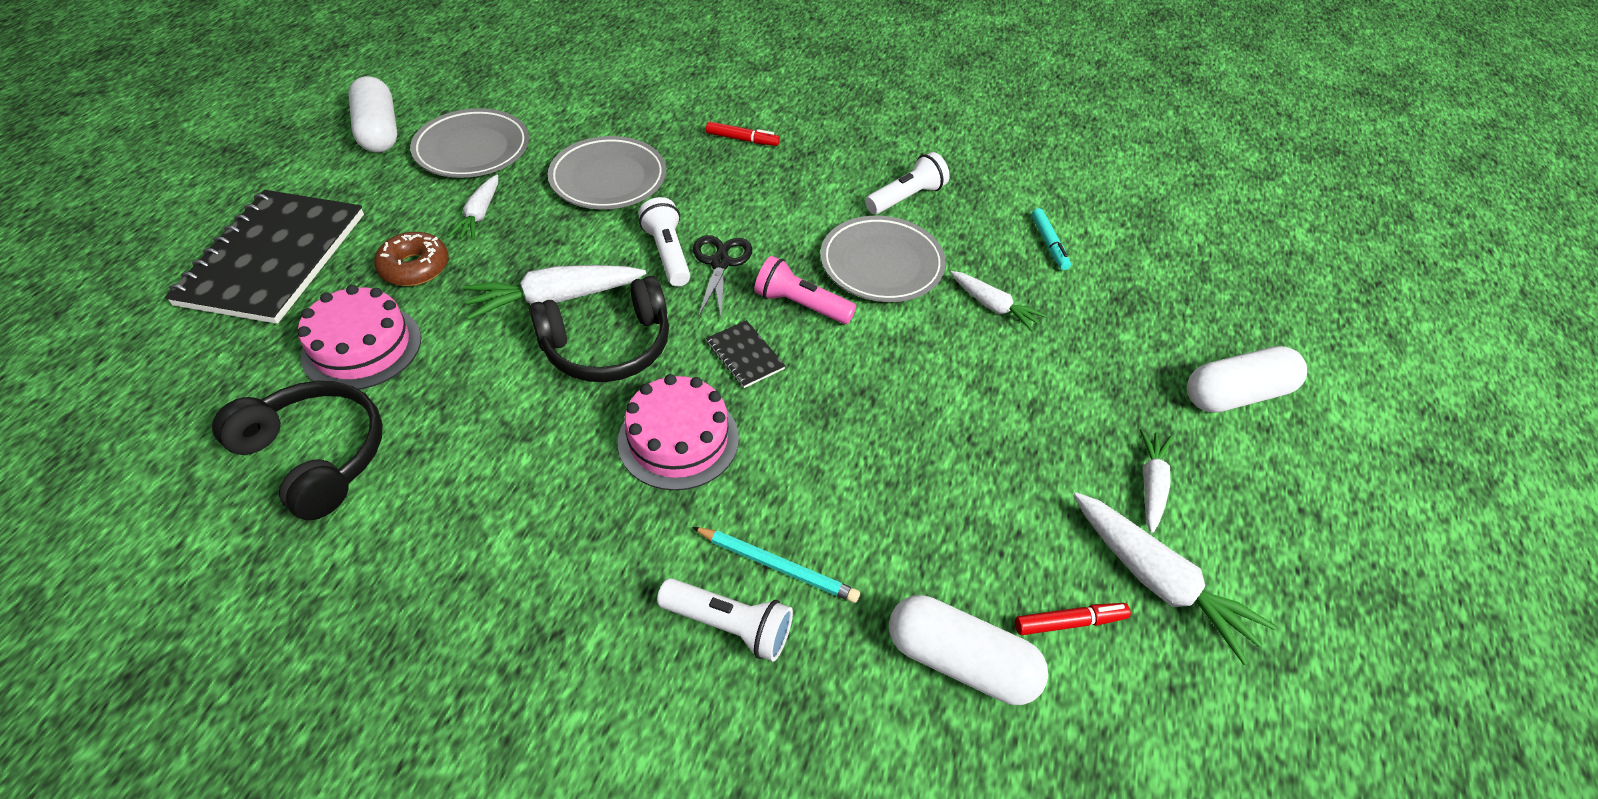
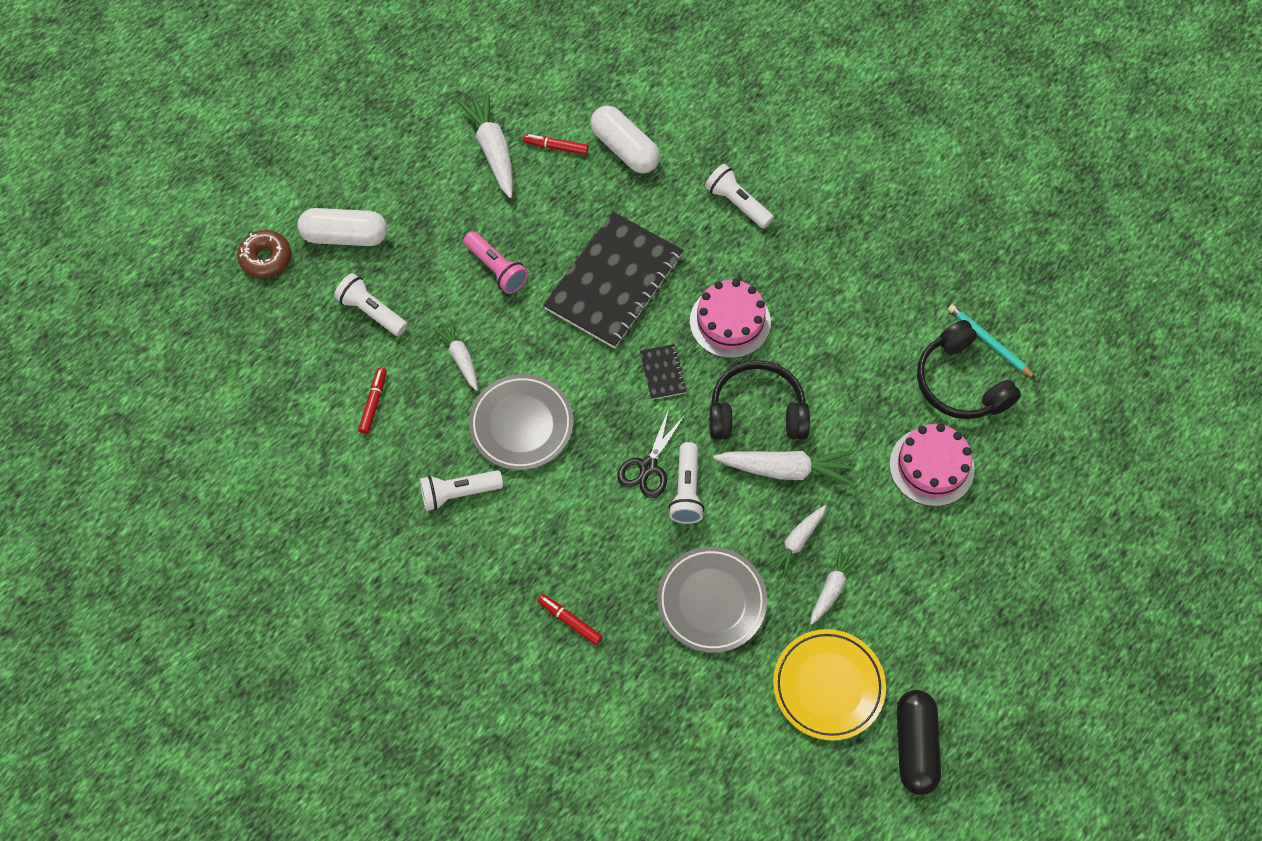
camera: 155 degrees left, 15 degrees up
(273, 259) = (1002, 585): black notebook -> black notebook (614, 282)
(379, 131) = (915, 746): white capsule -> black capsule
(415, 267) = (890, 539): brown donut -> brown donut (266, 258)
(472, 149) = (828, 686): grey plate -> yellow plate
(777, 566) = (699, 225): turquoise pencil -> turquoise pencil (989, 342)
(801, 305) = (603, 405): pink flashlight -> pink flashlight (497, 269)
(1048, 244) = (373, 403): turquoise marker -> red marker
(1128, 323) = (372, 311): none -> white flashlight
(1151, 485) = (452, 199): white carrot -> white carrot (796, 542)

